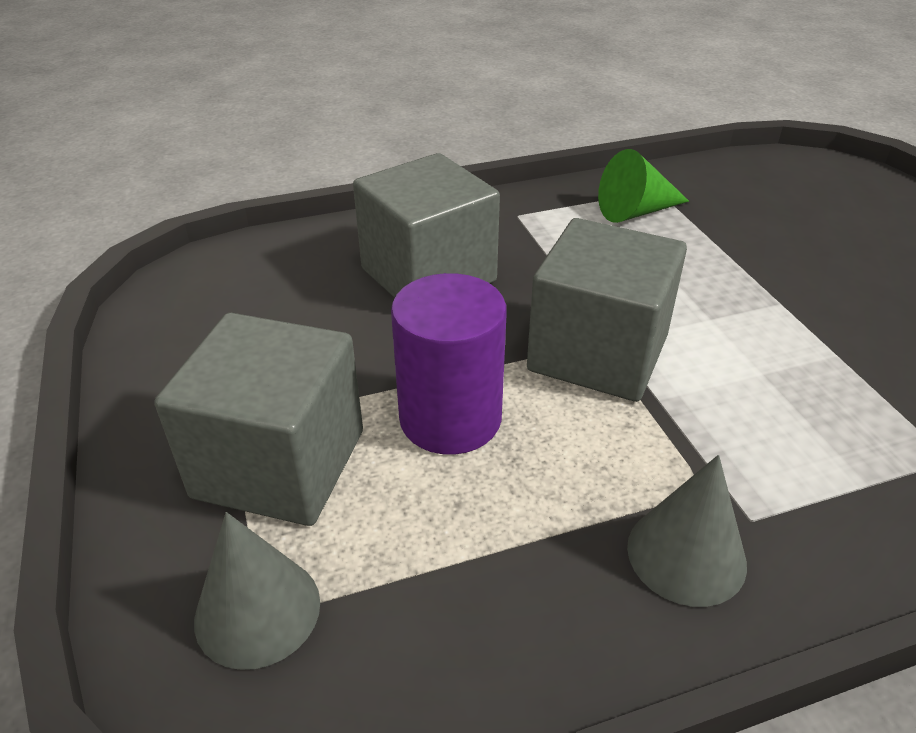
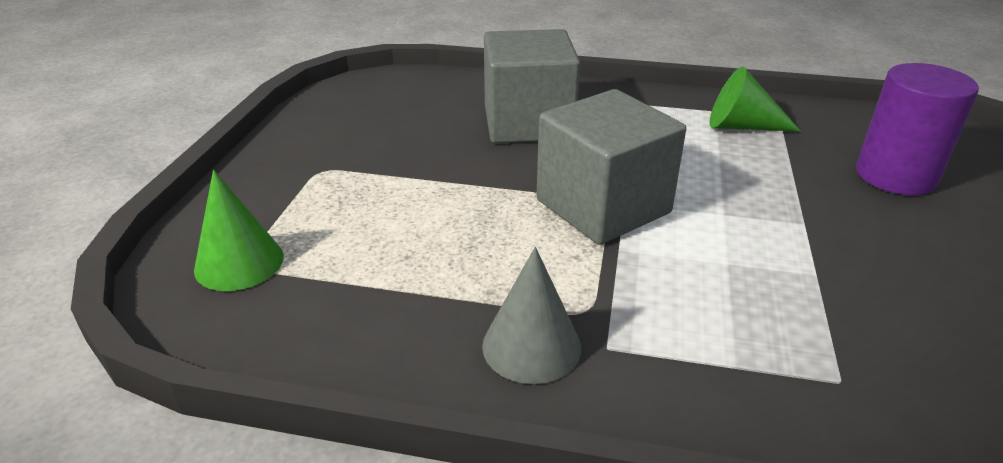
camera: 30 degrees right, 5 degrees down
(257, 610) = (239, 262): grey cone -> green cone
(279, 464) = (324, 196): grey cube -> none
(450, 418) = (453, 209): purple cylinder -> purple cylinder (895, 176)

